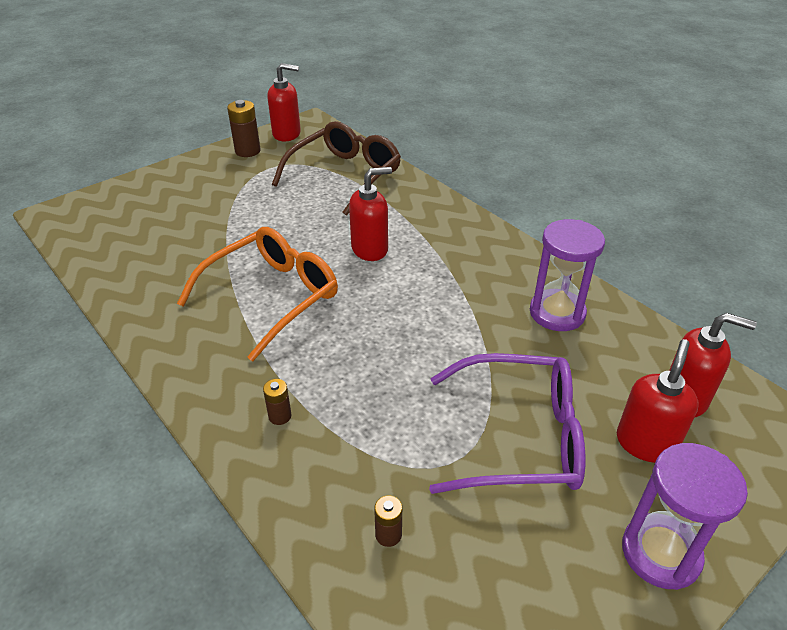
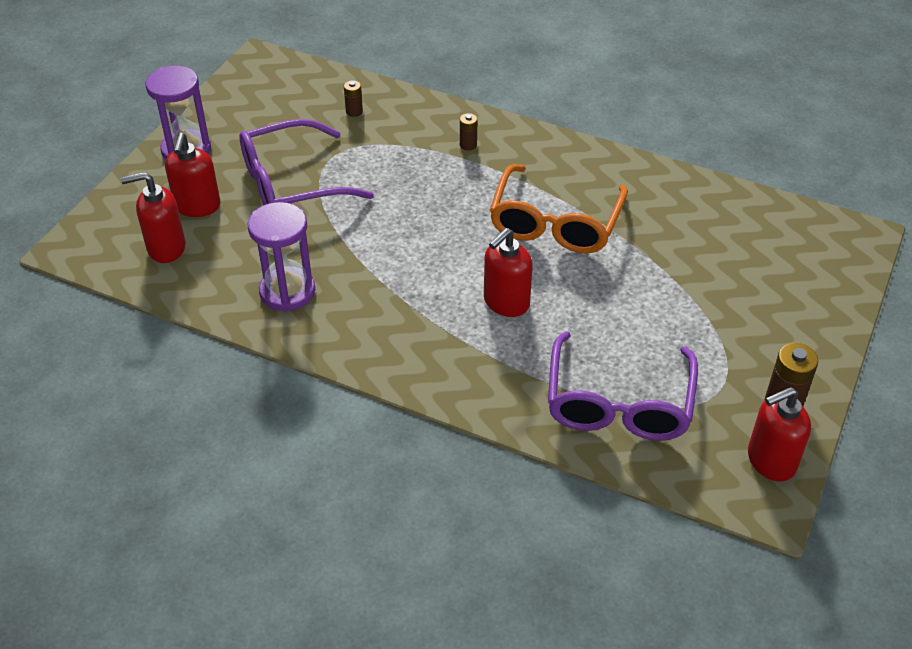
camera: 155 degrees right, 5 degrees up
(345, 176) = (618, 403): brown glasses -> purple glasses

